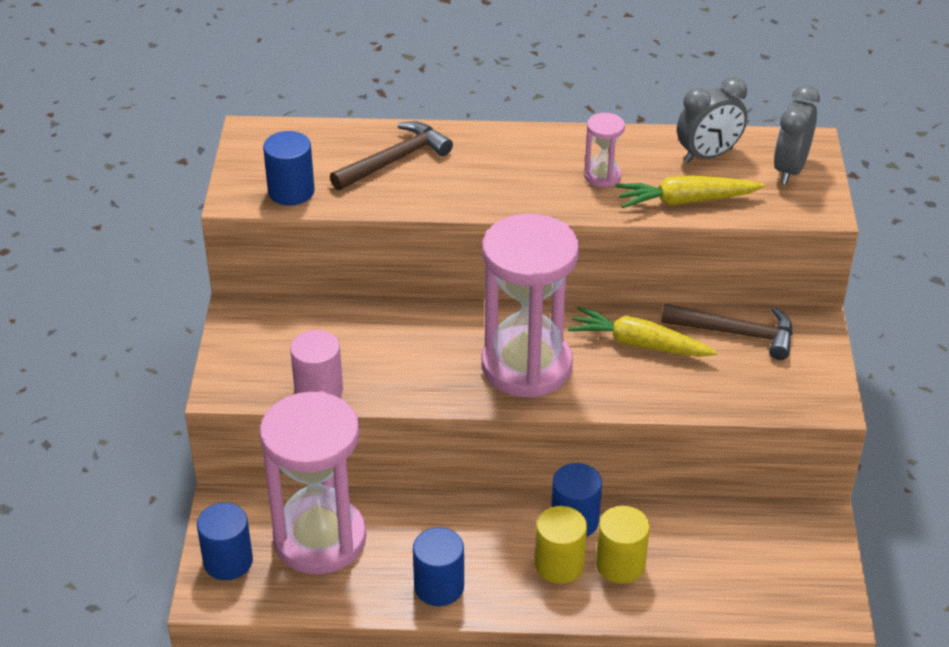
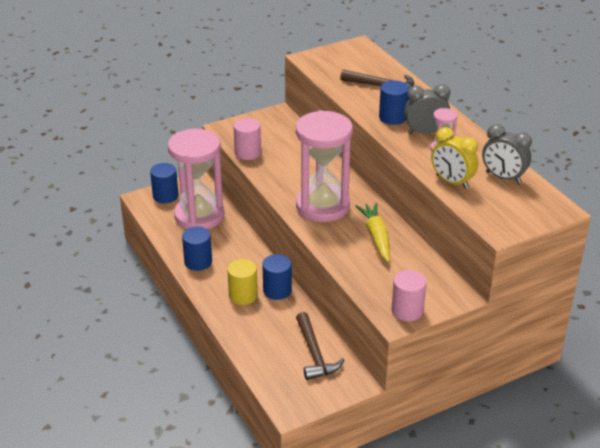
camera: 60 degrees right, 5 degrees down
(291, 191) = (327, 69): blue cylinder -> blue cylinder (392, 117)
(620, 564) = (260, 316): yellow cylinder -> none
(685, 201) = (452, 182): yellow carrot -> yellow clock
(736, 333) = (420, 268): brown hammer -> brown hammer (314, 353)
(790, 169) = (525, 209): grey clock -> grey clock (425, 132)
(815, 384) = (407, 310): none -> pink cylinder

